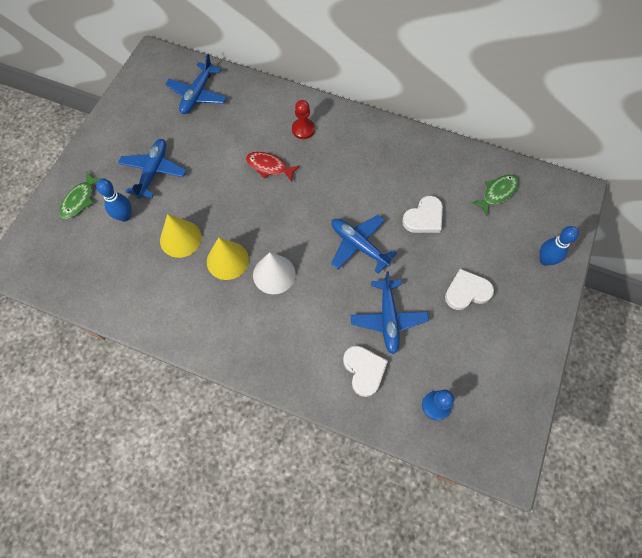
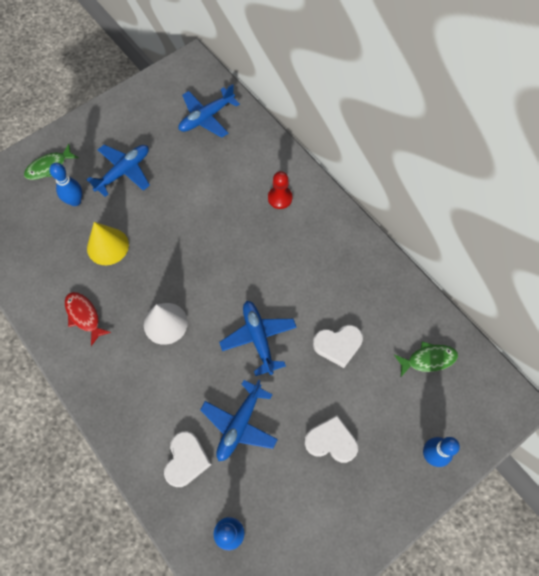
camera: 30 degrees right, 0 degrees up
(227, 260) = (134, 288): yellow cone -> none
(269, 167) = (226, 219): red fish -> red fish (84, 316)

